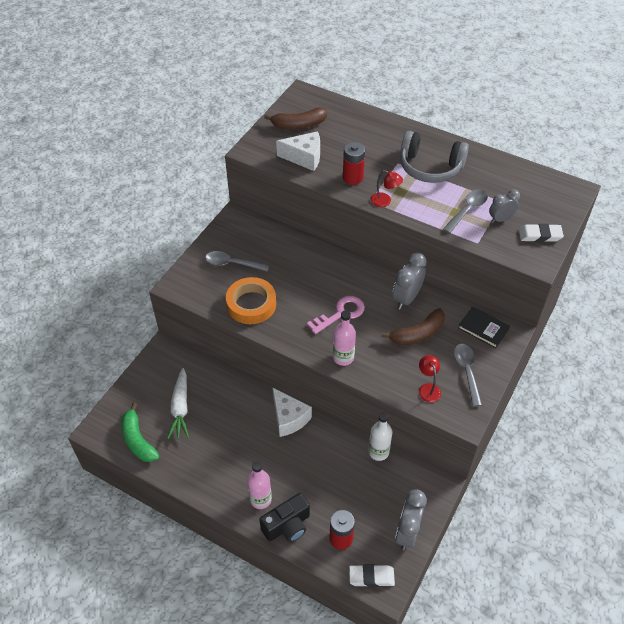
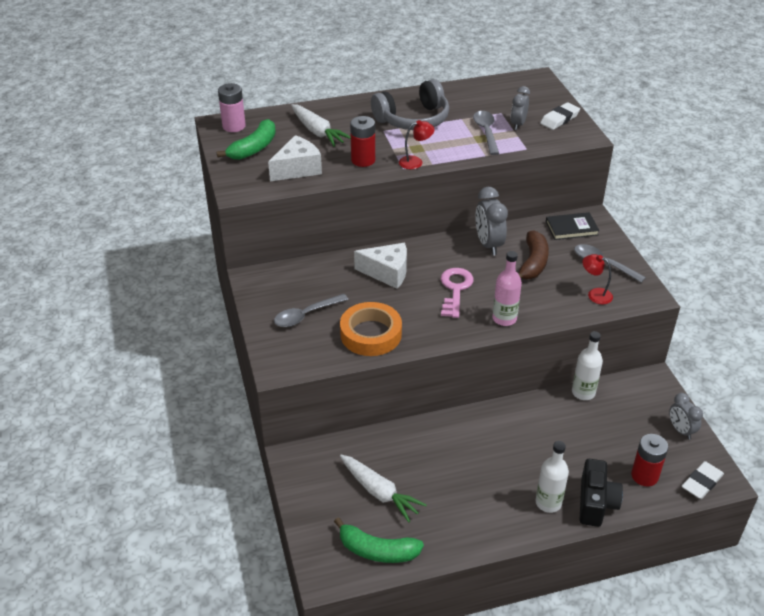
camera: 45 degrees left, 10 degrees down
(260, 499) = (548, 503): pink bottle -> white bottle
(289, 418) = (483, 424): white cheese -> white cheese (387, 273)
(299, 125) = (253, 148): brown banana -> green banana
(309, 100) = (234, 126): none -> pink battery
(354, 137) = (317, 132): none -> white carrot
(407, 533) = (680, 430): grey clock -> grey clock, size x0.66

